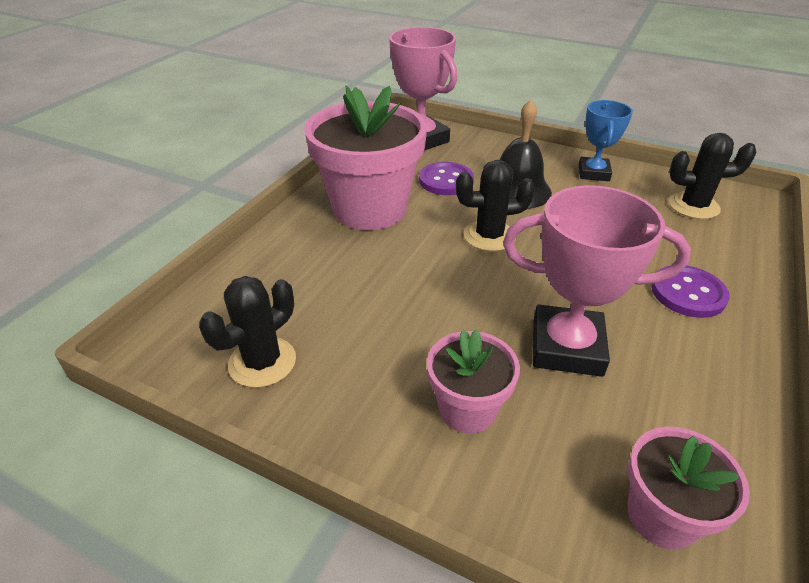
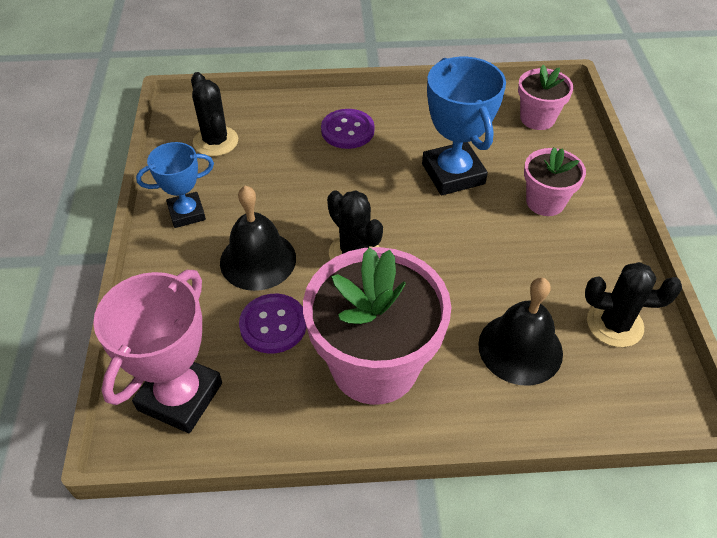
camera: 120 degrees left, 10 degrees up
(307, 284) = (520, 348): none -> black bell
(567, 347) = (453, 174): pink trophy -> blue trophy

